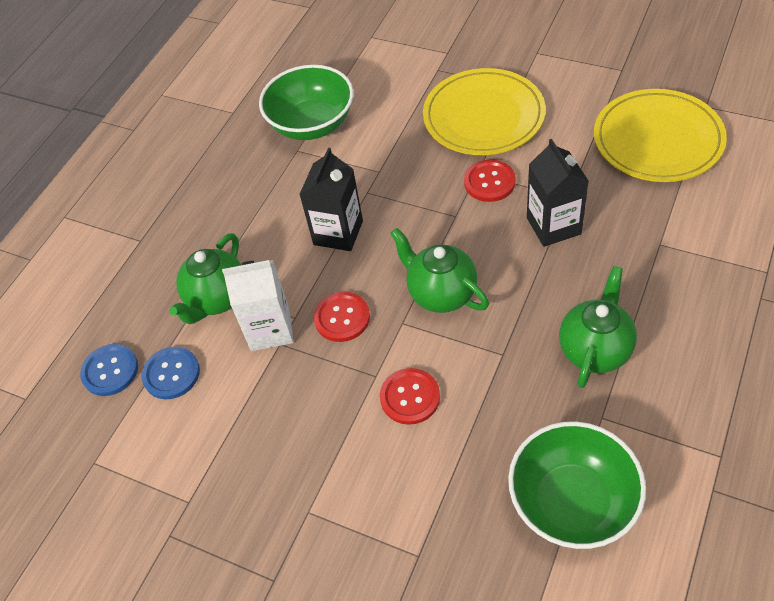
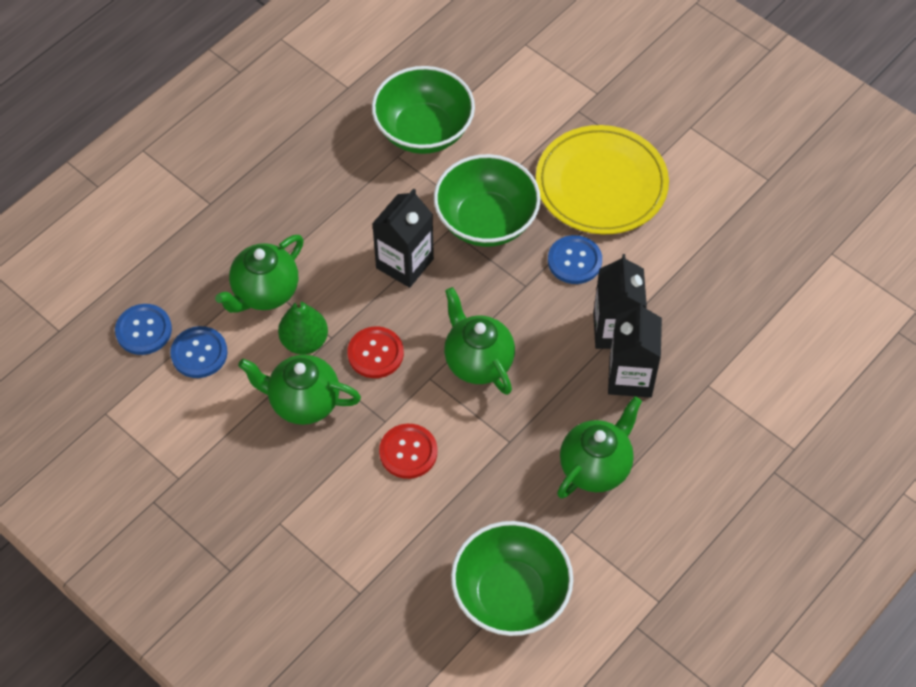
camera: 10 degrees right, 5 degrees up
(270, 329) = (304, 341): white carton -> green pear
(289, 385) = (303, 402): none -> green teapot
(397, 175) = (486, 221): none -> green bowl
(489, 182) = (574, 261): red button -> blue button
(587, 260) = (630, 377): none -> black carton
(657, 140) = (763, 274): yellow plate -> none

